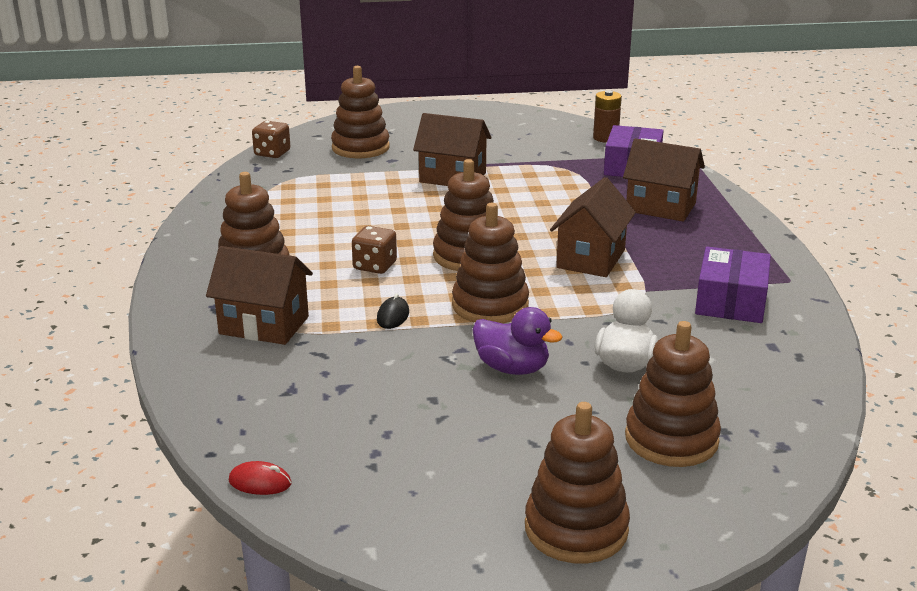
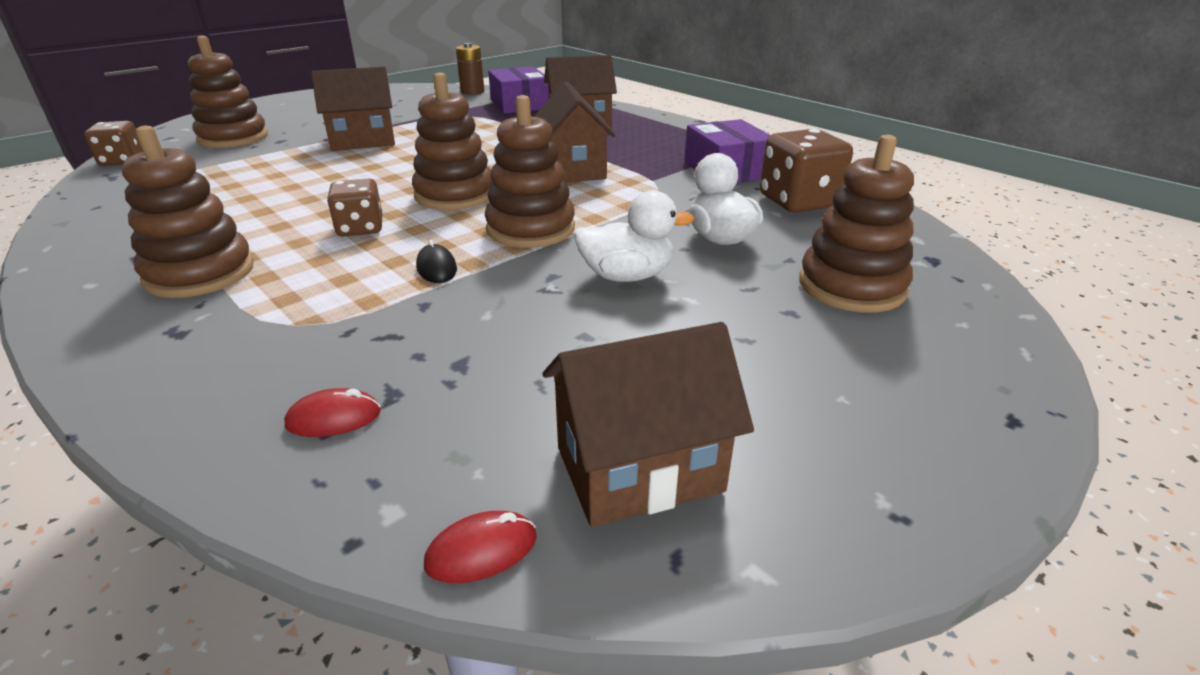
camera: 35 degrees left, 5 degrees up
(251, 391) = (334, 418): none -> red mouse
(264, 325) = (273, 329): brown house -> brown house (639, 469)
(512, 368) = (627, 276): purple duck -> white duck
(576, 529) = (915, 412): brown stacking toy -> none
(748, 355) = (798, 201): none -> brown dice

